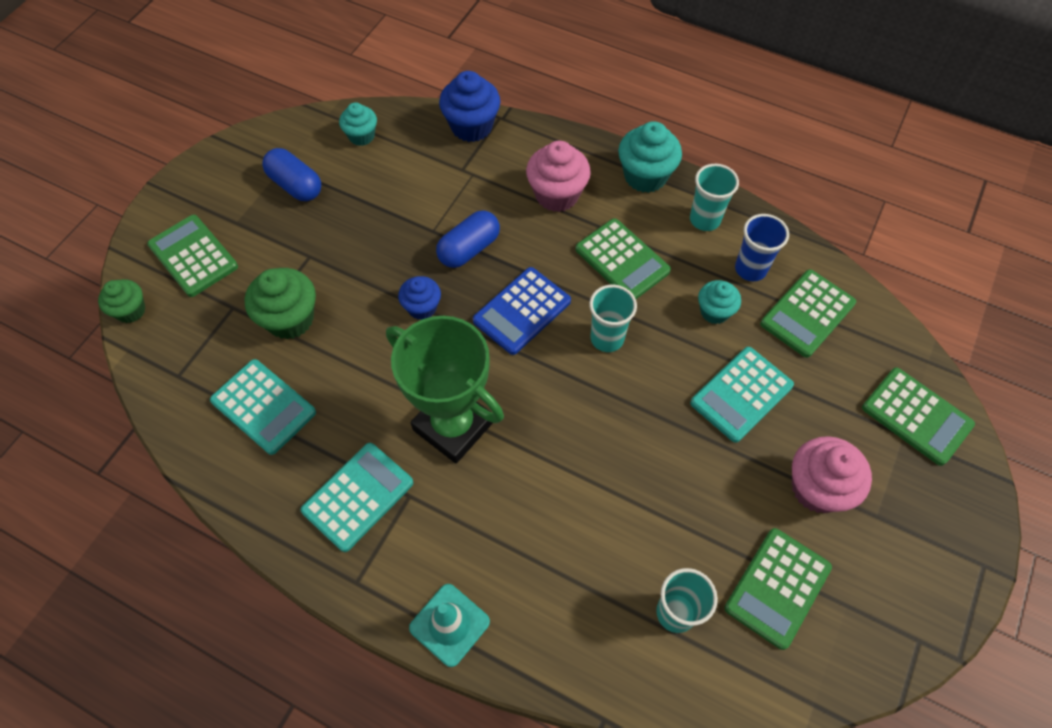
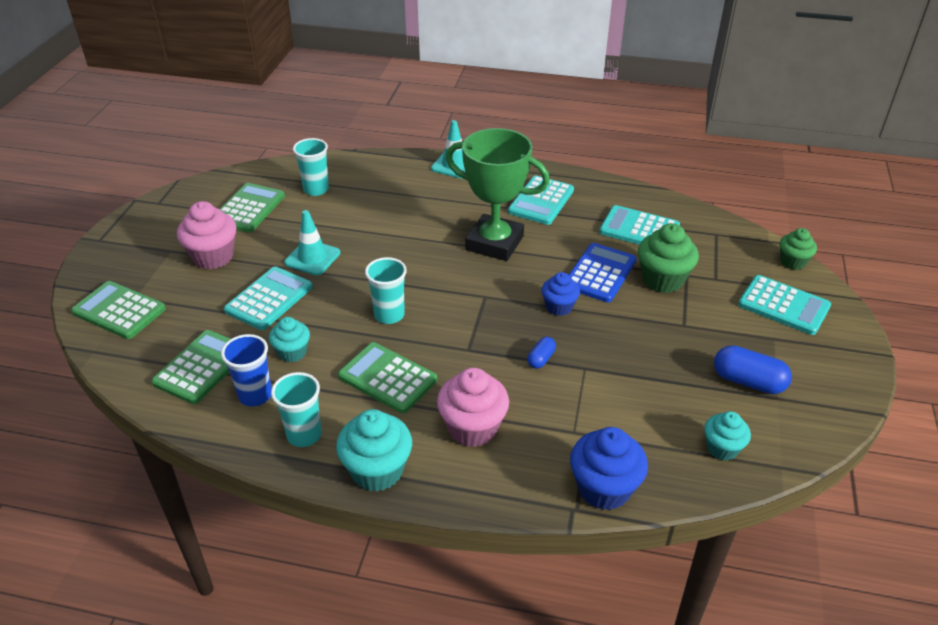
camera: 165 degrees right, 20 degrees down
(193, 256) = (783, 306): green calculator -> turquoise calculator
(469, 249) = (541, 359): blue capsule -> blue capsule, size x0.55
(522, 311) = (470, 320): blue calculator -> blue calculator (600, 273)
(687, 454) = (312, 258): none -> turquoise traffic cone

